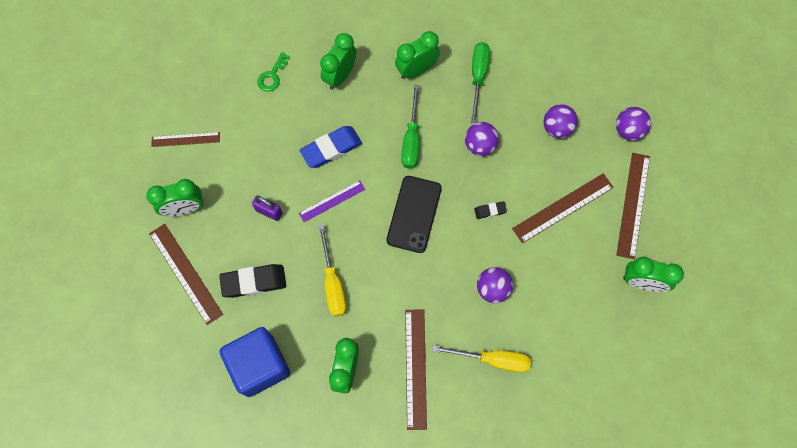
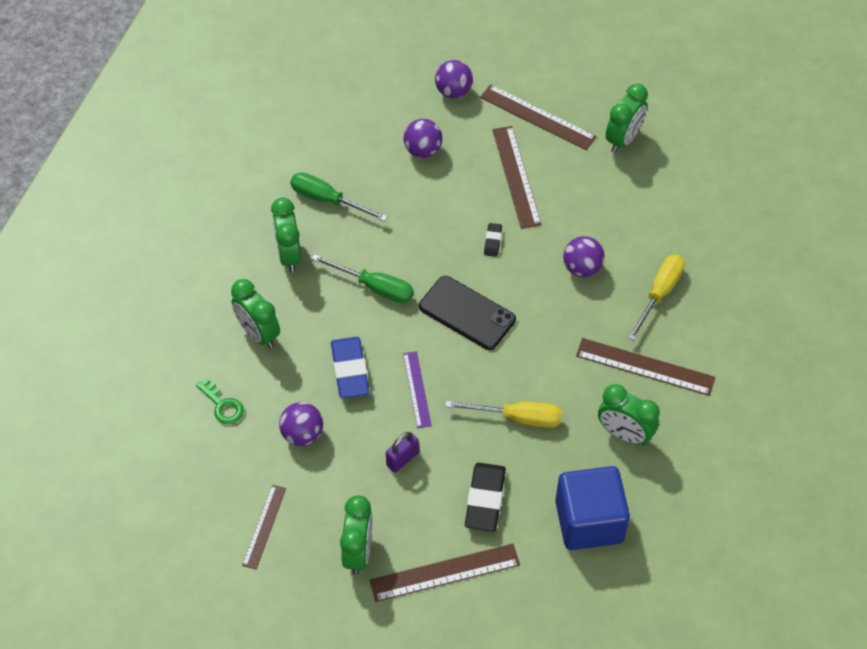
camera: 70 degrees left, 15 degrees down
(480, 145) = (411, 225): purple ball -> purple ball (302, 434)

